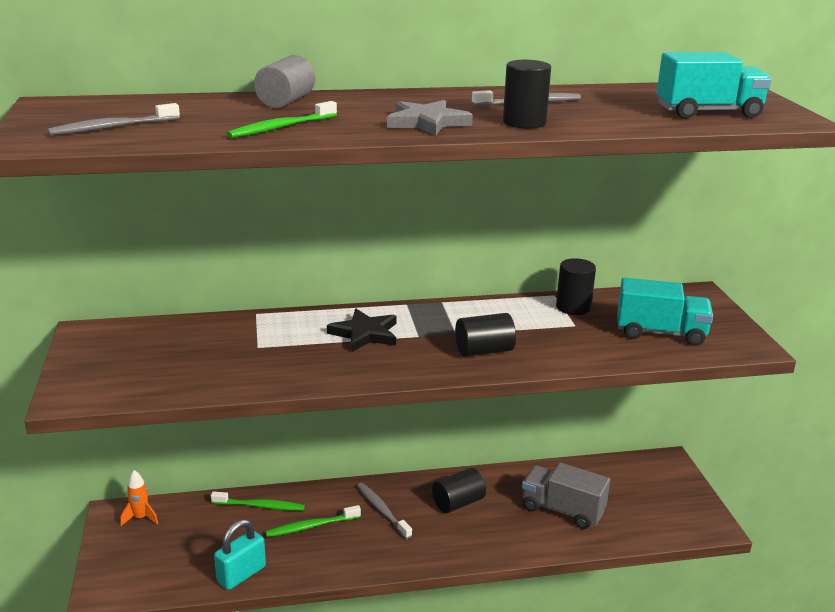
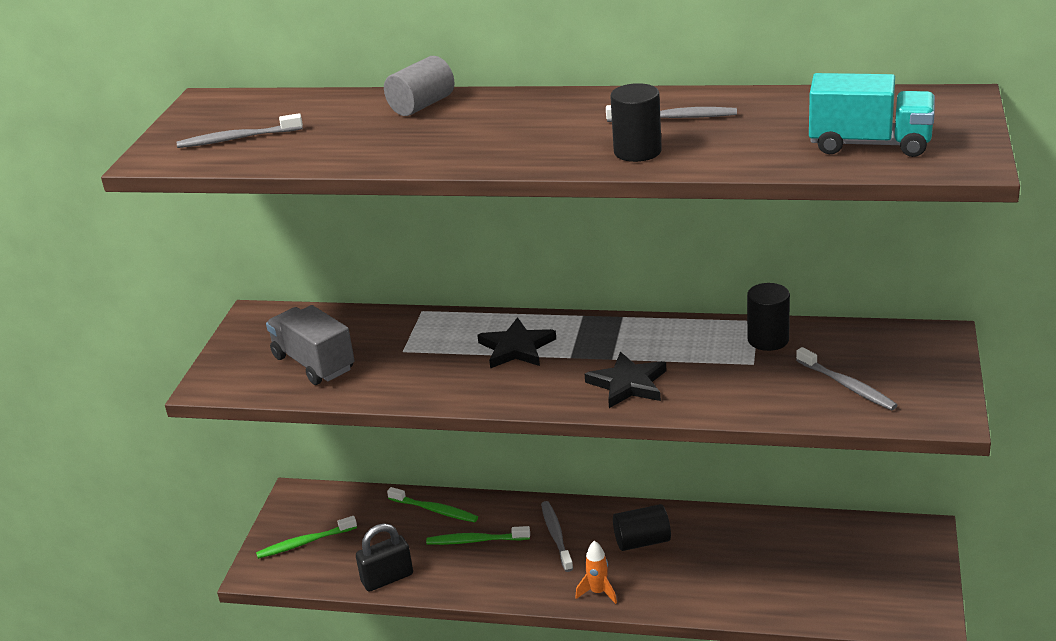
camera: 25 degrees right, 5 degrees up
(140, 518) = (317, 503): orange rocket -> orange rocket (598, 592)
(241, 574) = (387, 578): turquoise padlock -> black padlock
(281, 127) = (386, 147): green toothbrush -> green toothbrush (304, 543)
(427, 122) = (535, 146): grey star -> none
(484, 351) = (628, 384): black cylinder -> black star
(562, 510) = (756, 569): grey truck -> grey truck (314, 363)
(660, 333) = (847, 386): turquoise truck -> grey toothbrush

